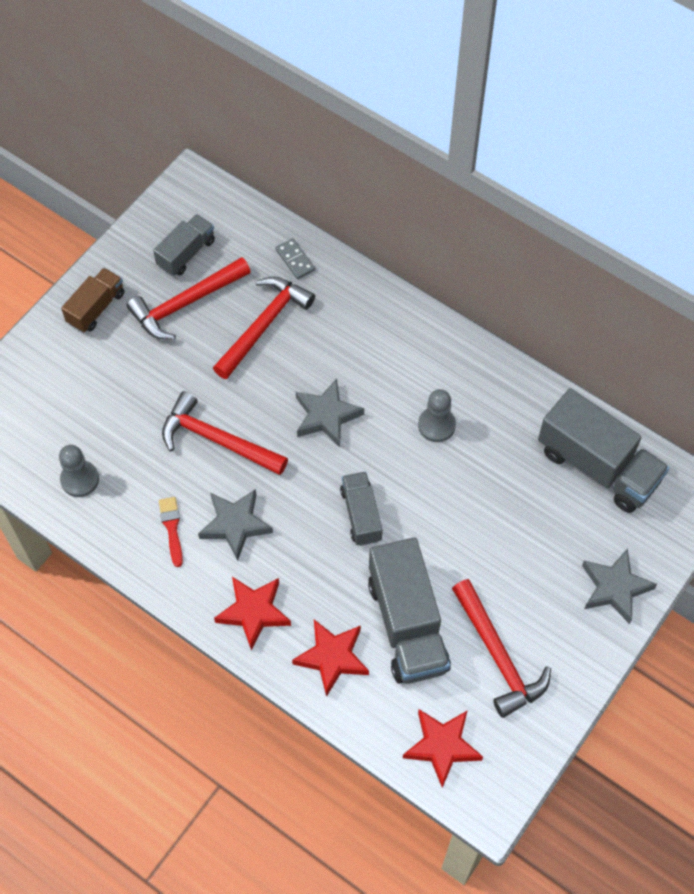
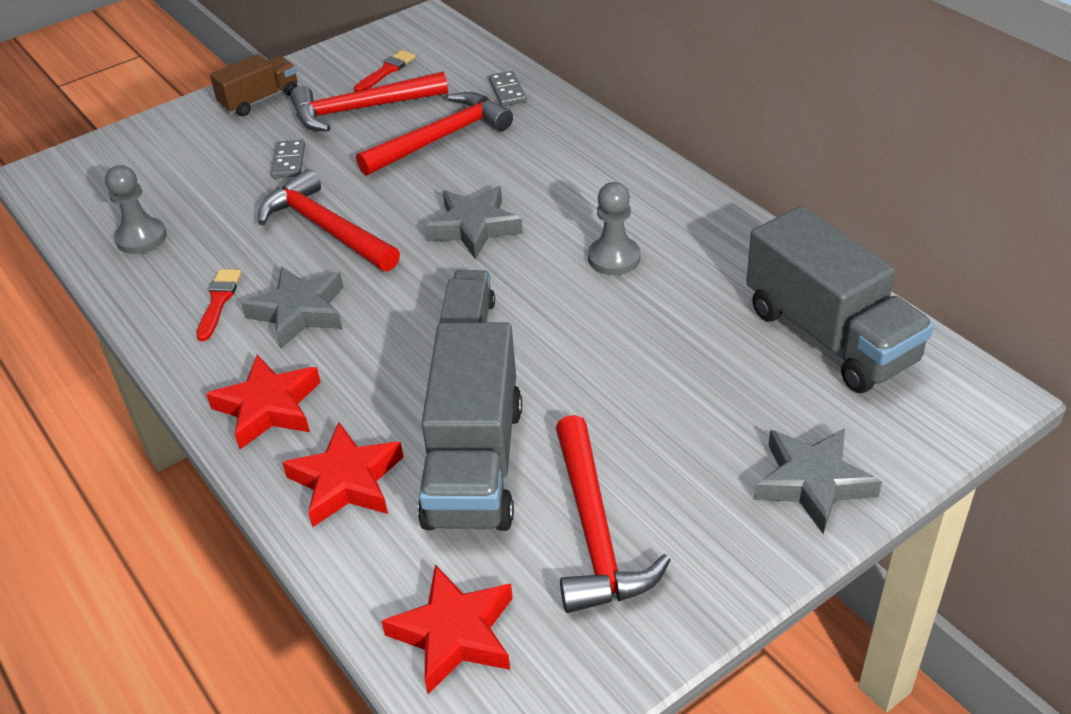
camera: 20 degrees right, 20 degrees down
(155, 375) = (289, 162): none -> grey domino
(186, 253) = (386, 71): grey truck -> red brush

